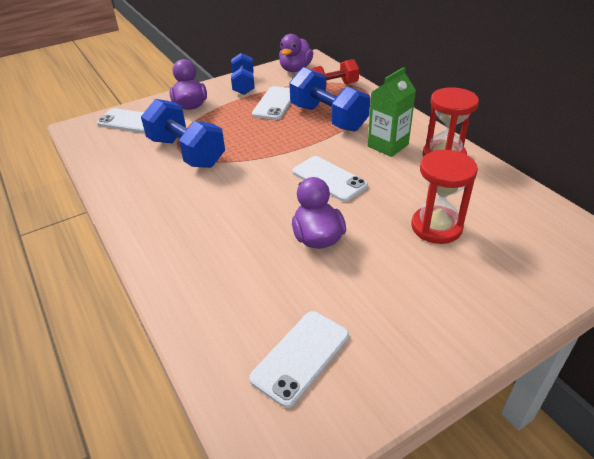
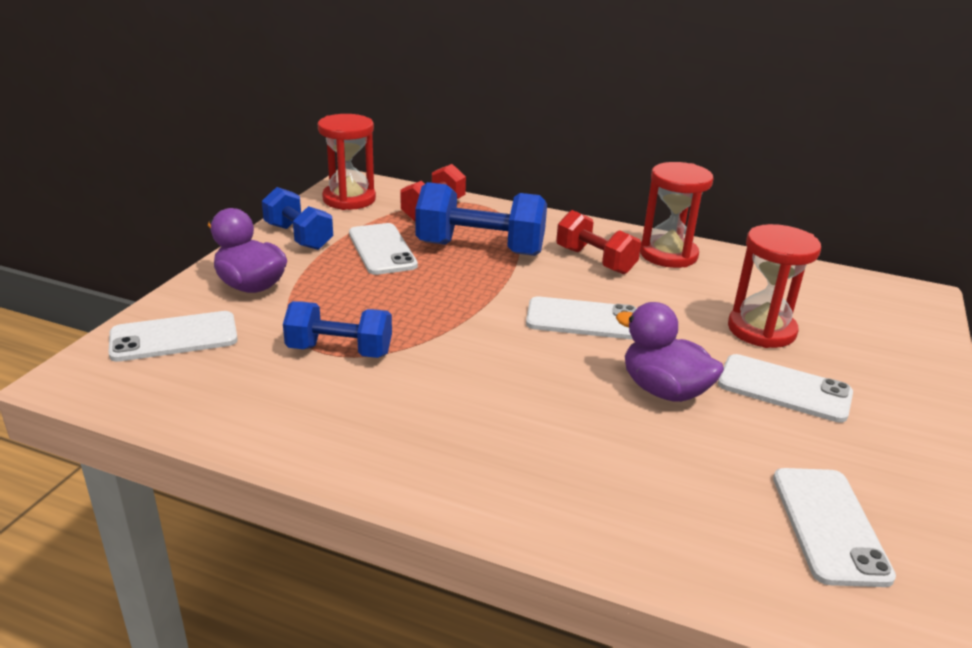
camera: 40 degrees left, 10 degrees down
(186, 152) = (339, 351): blue dumbbell -> blue dumbbell, size x0.65
(295, 69) = (349, 199): purple duck -> red hourglass
(388, 145) = (595, 260): green carton -> red dumbbell
(395, 269) = (784, 389): none -> white phone

